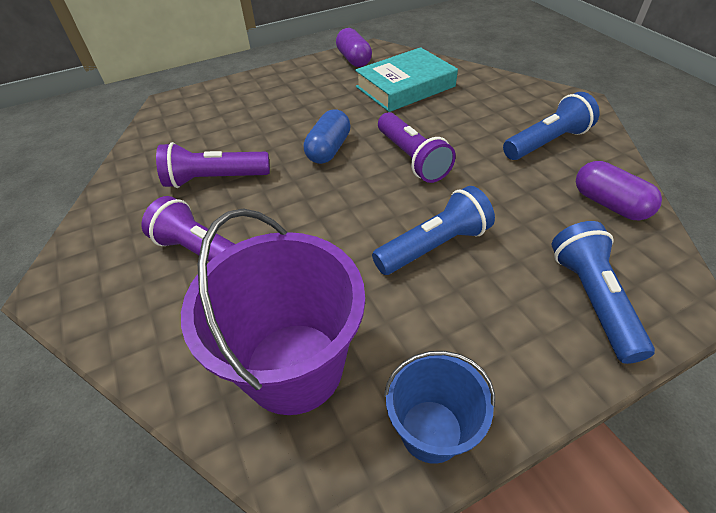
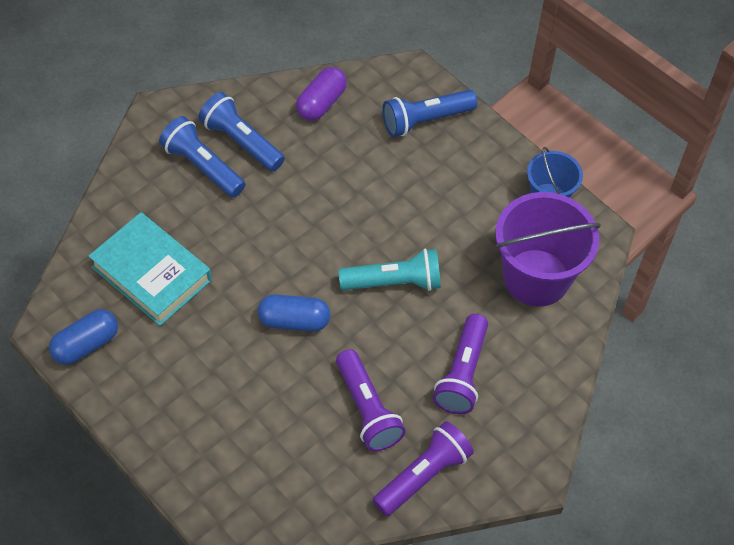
camera: 110 degrees left, 10 degrees up
(344, 221) = (394, 282): none -> turquoise flashlight
(354, 59) = (86, 345): purple capsule -> blue capsule
(412, 158) = (292, 246): purple flashlight -> purple flashlight (423, 475)
(433, 246) = (403, 214): blue flashlight -> blue flashlight (202, 166)

